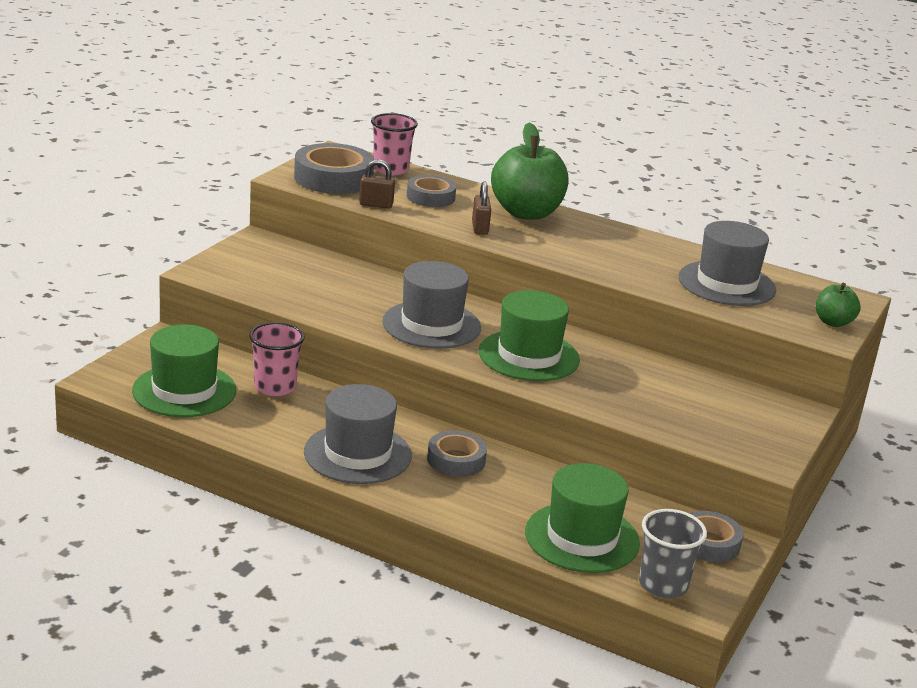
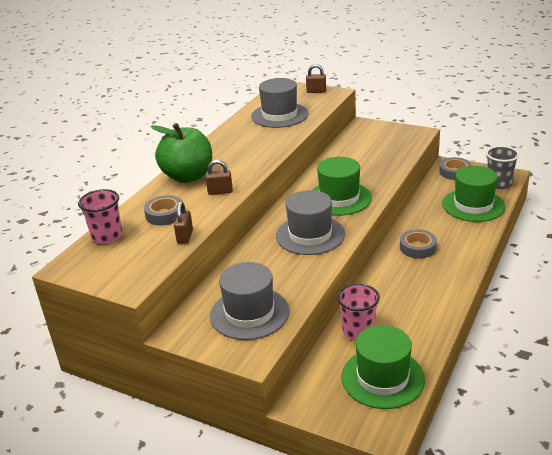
camera: 85 degrees left, 5 degrees up
(333, 178) = (130, 262): grey tape -> none
(357, 454) = (430, 285): grey hat -> grey hat (249, 313)
(833, 322) = (316, 91): green apple -> brown padlock

